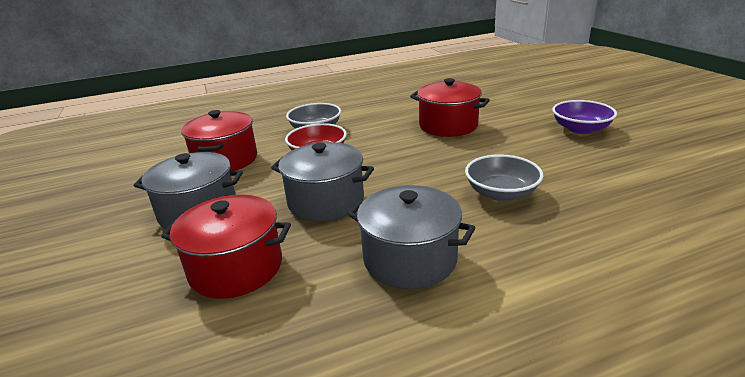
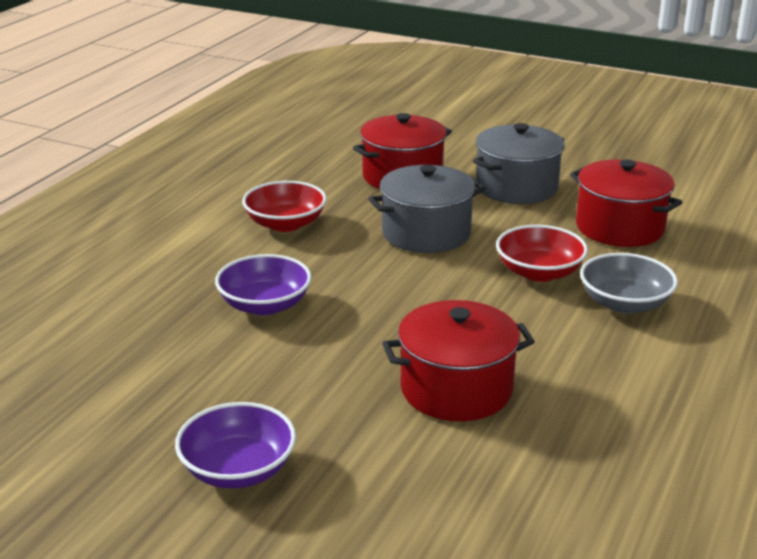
camera: 135 degrees right, 0 degrees up
(410, 259) = (285, 224): grey pot -> red bowl
(501, 193) = (265, 305): grey bowl -> purple bowl

